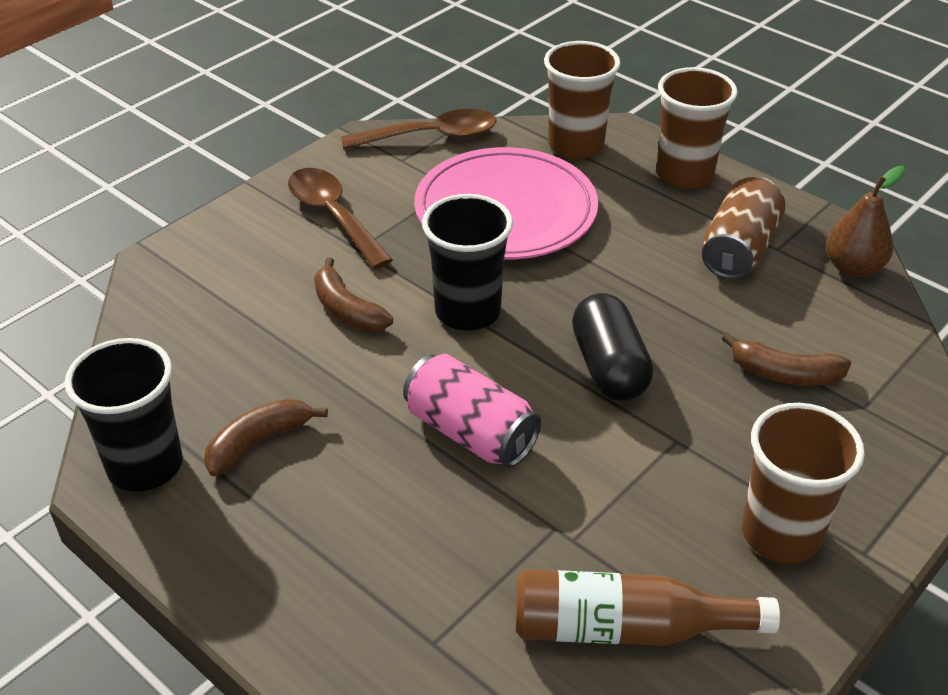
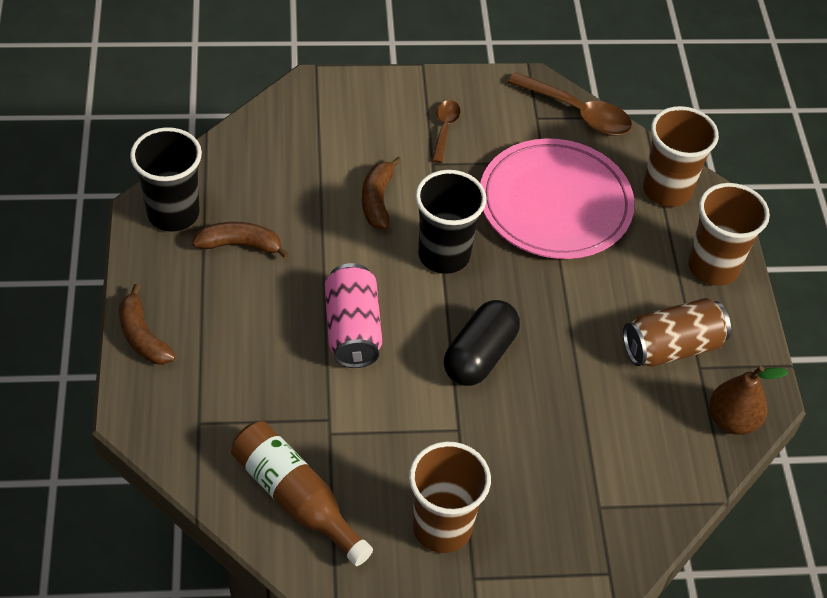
camera: 40 degrees right, 10 degrees up
(333, 216) = (445, 129): brown spoon -> brown spoon, size x0.59
(785, 374) = (580, 447): brown banana -> brown banana (142, 336)

